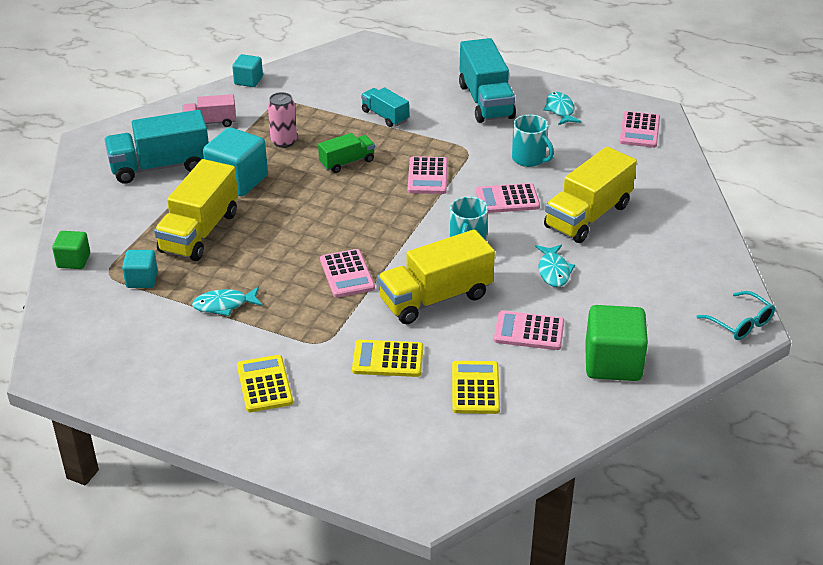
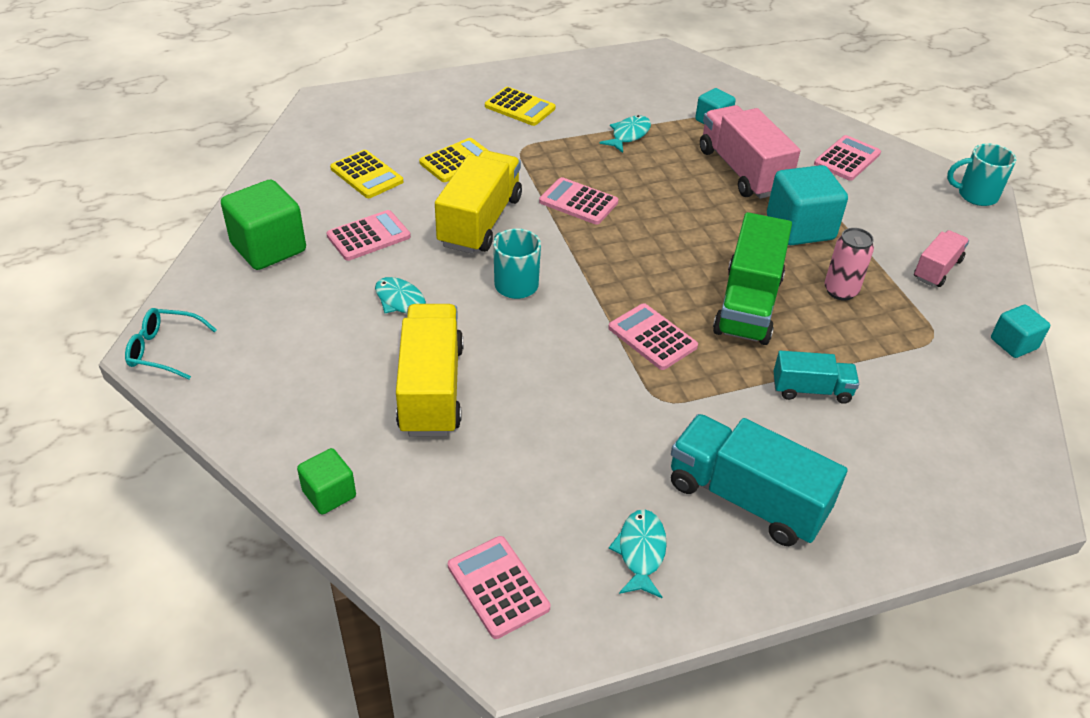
camera: 135 degrees right, 5 degrees up
(73, 261) = (780, 108): green cube -> green cube (329, 494)
(160, 167) = (879, 203): turquoise truck -> none
(199, 232) = (742, 171): yellow truck -> pink truck
(347, 162) = (748, 305): green truck -> green truck, size x1.80
(507, 199) = (538, 359): pink calculator -> pink calculator (847, 159)
(529, 159) = (580, 432): turquoise mug -> turquoise mug (976, 195)
(560, 110) = (641, 552): turquoise fish -> turquoise fish turned 120 degrees counterclockwise

